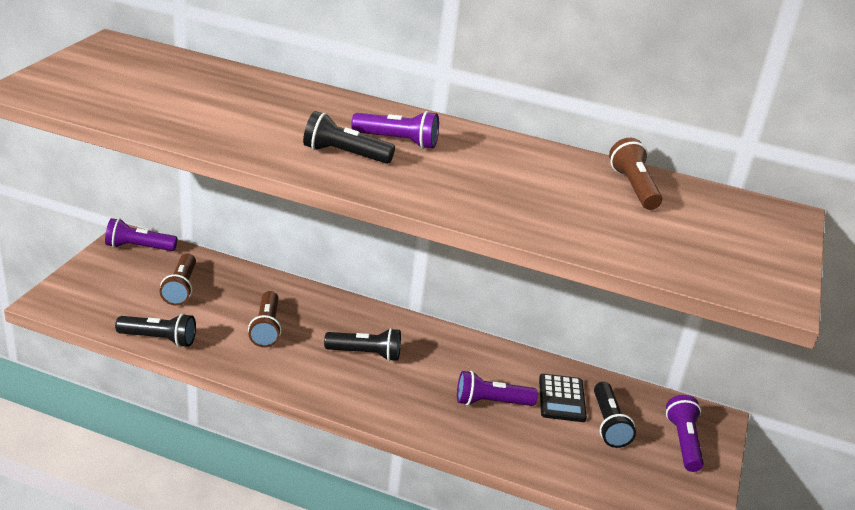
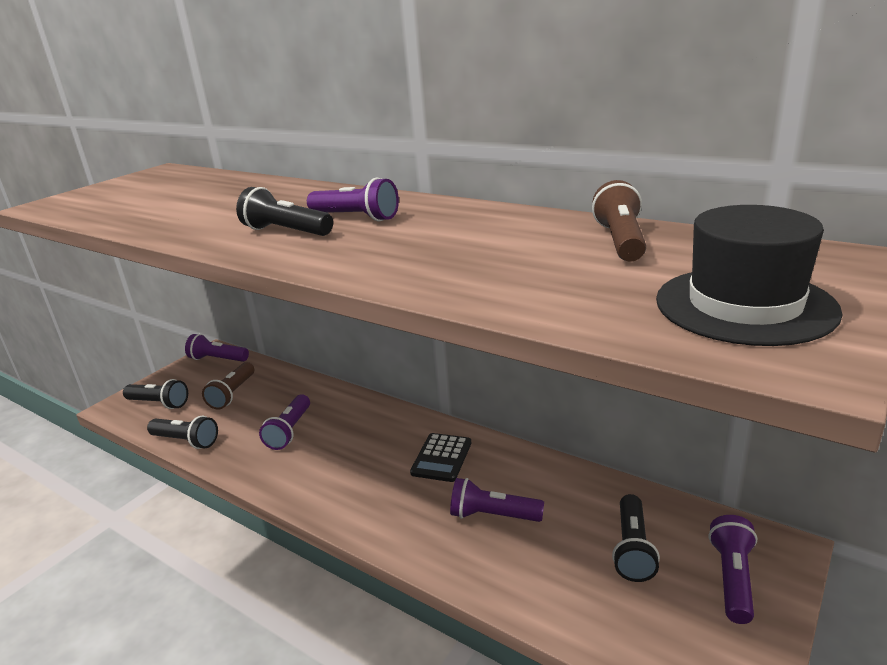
camera: 20 degrees right, 5 degrees down
(266, 328) = (290, 431): brown flashlight -> purple flashlight
(365, 354) = (375, 457): black flashlight -> black flashlight (159, 403)
(561, 398) = (580, 513): black calculator -> black calculator (441, 458)
(733, 252) = (744, 305): none -> black hat

